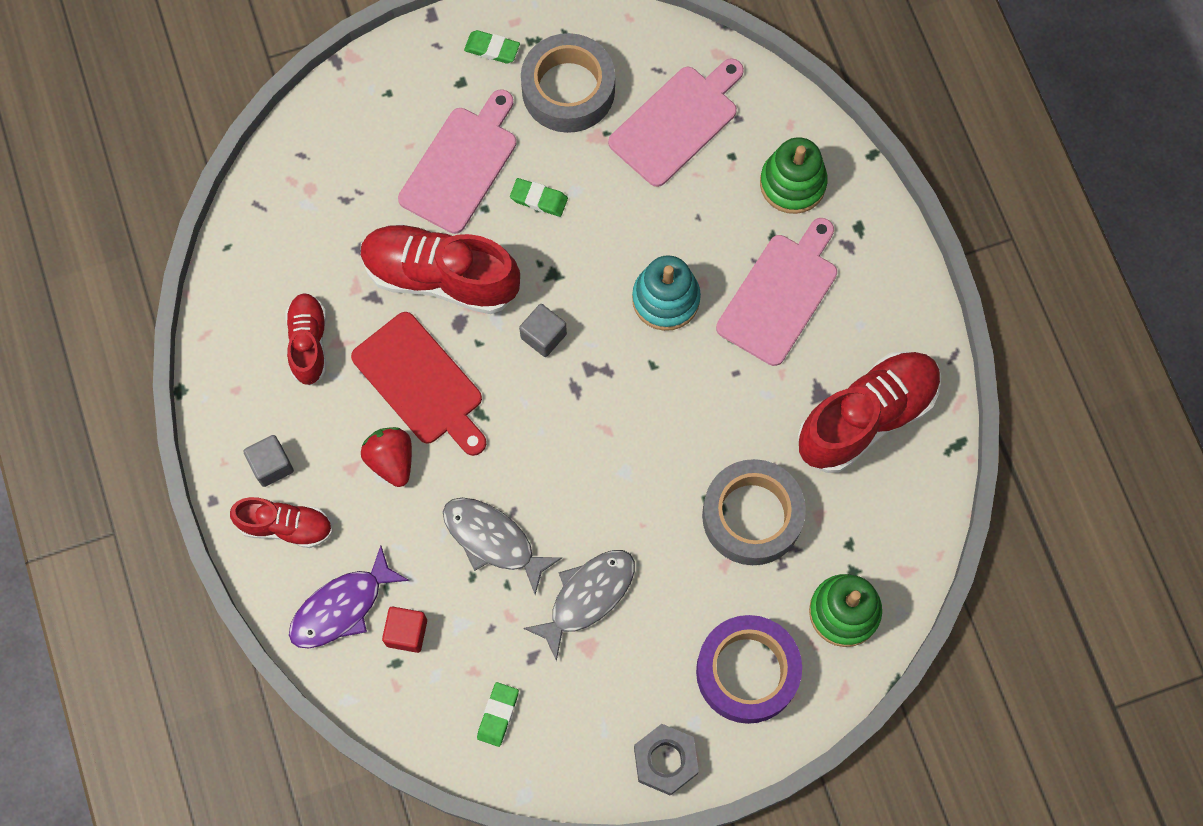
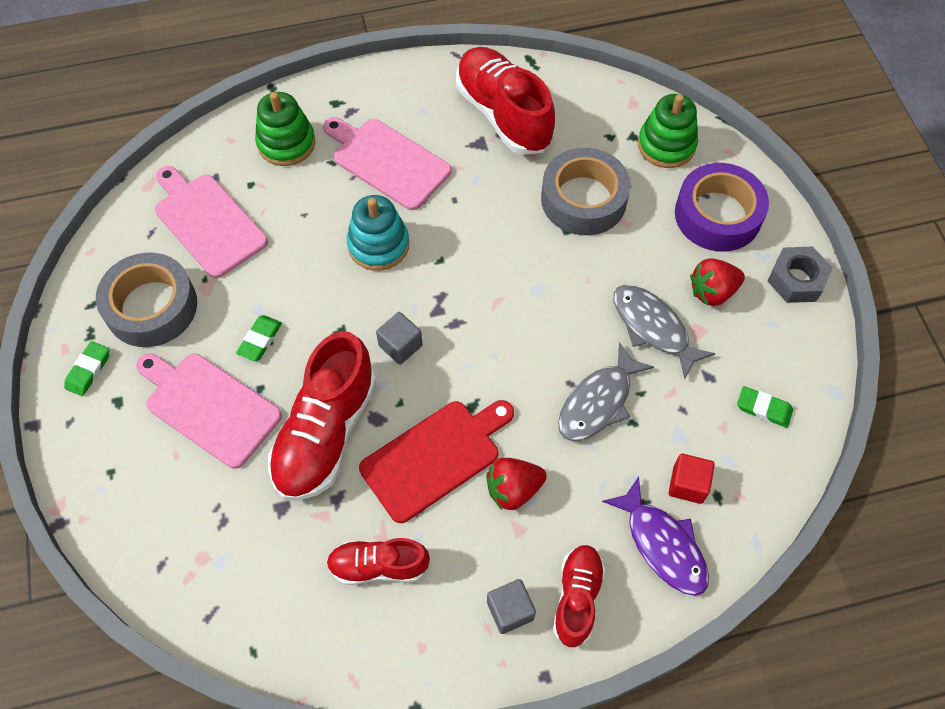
camera: 85 degrees left, 10 degrees down
(640, 663) = (712, 292): none -> red strawberry

